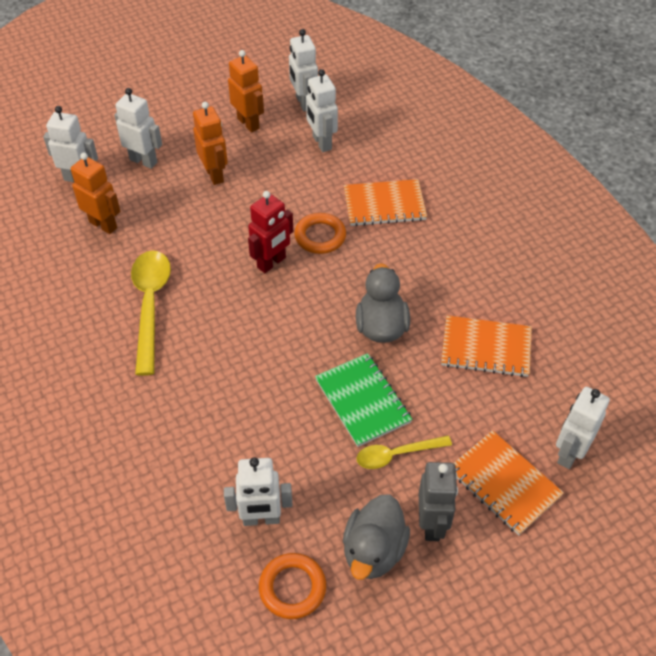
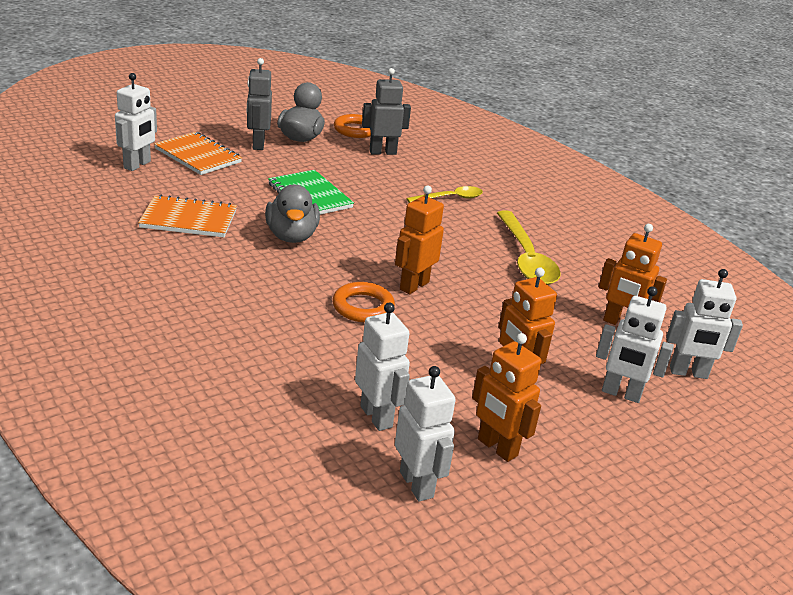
camera: 170 degrees right, 20 degrees down
(261, 519) = (382, 152): white robot -> grey robot
(272, 263) = (413, 285): red robot -> orange robot
(384, 205) = (283, 336): orange notebook -> none
(396, 454) = (282, 171): yellow spoon -> yellow spoon (450, 198)

